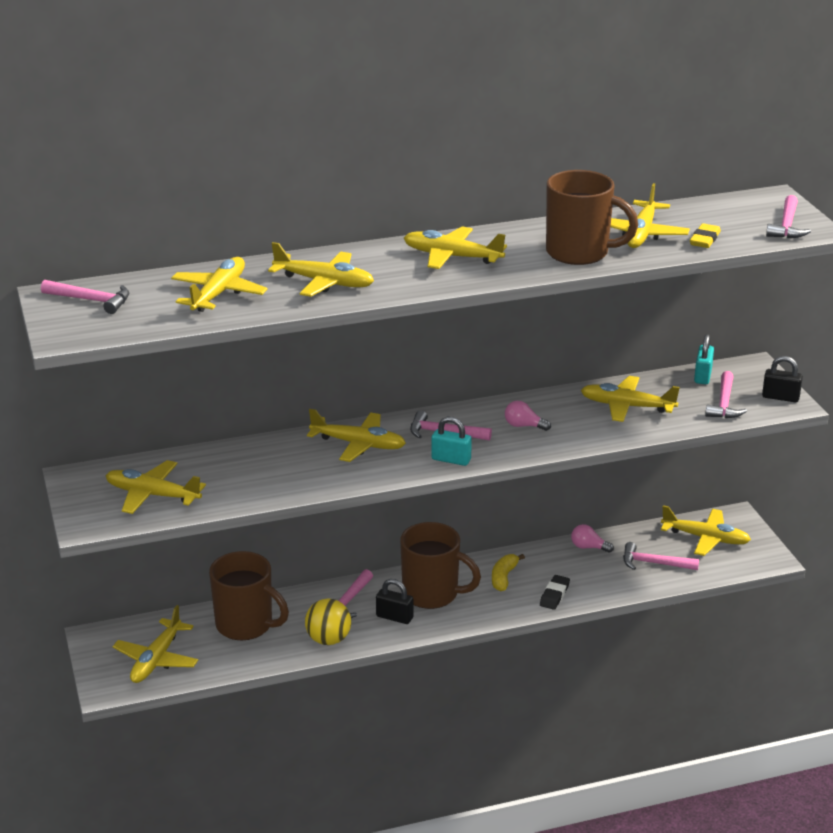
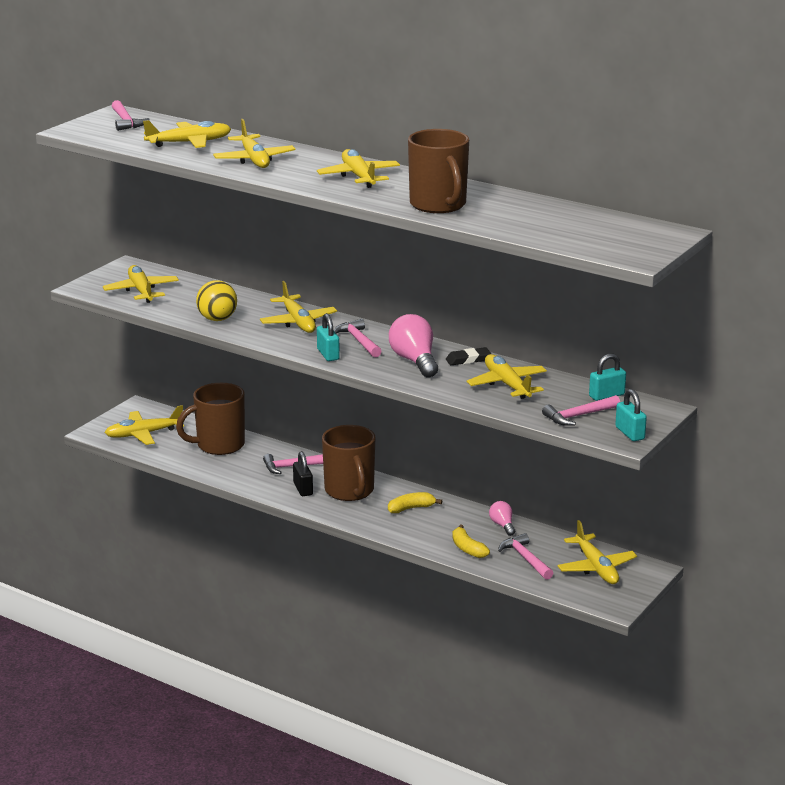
camera: 50 degrees right, 5 degrees down
(246, 625) = (219, 445): brown mug -> brown mug turned 75 degrees clockwise
(328, 640) = (244, 477): yellow ball -> yellow ball (217, 319)
(524, 426) = (414, 361): pink light bulb -> pink light bulb, size x1.85
(554, 595) = (420, 535): black eraser -> black eraser (468, 359)
(605, 583) = (468, 548): none -> yellow banana
(641, 234) = (511, 212): yellow plane -> none
(704, 239) = (542, 232): yellow eraser -> none
(780, 397) = (630, 433): black padlock -> turquoise padlock
(787, 226) = (626, 249): pink hammer -> none

